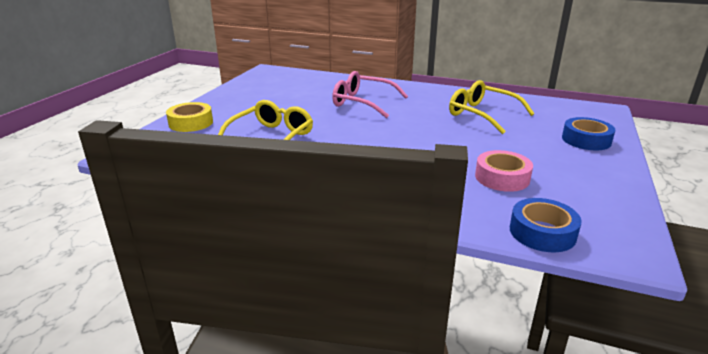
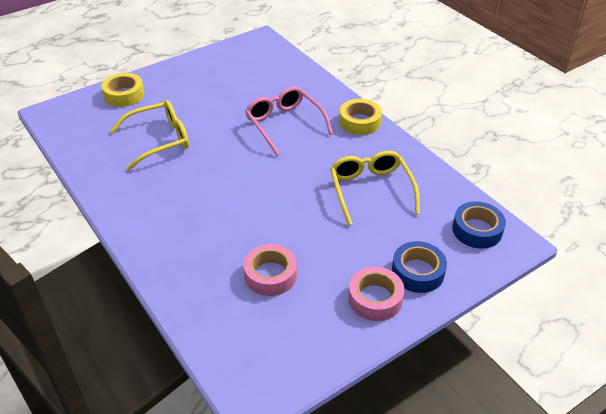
camera: 35 degrees right, 15 degrees up
(413, 88) = (360, 122): none -> yellow tape
(542, 232) = (217, 343): blue tape -> blue tape (477, 230)
(590, 162) = (375, 299): none -> pink tape

